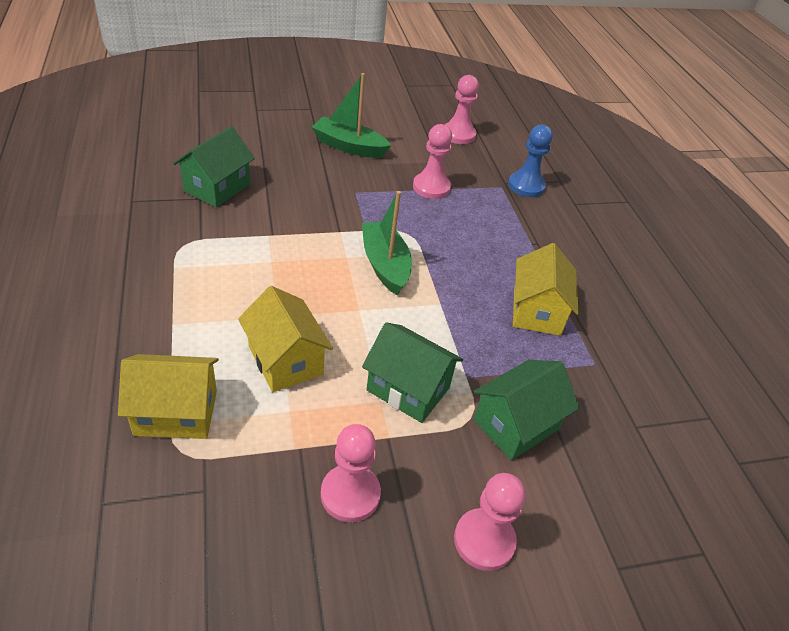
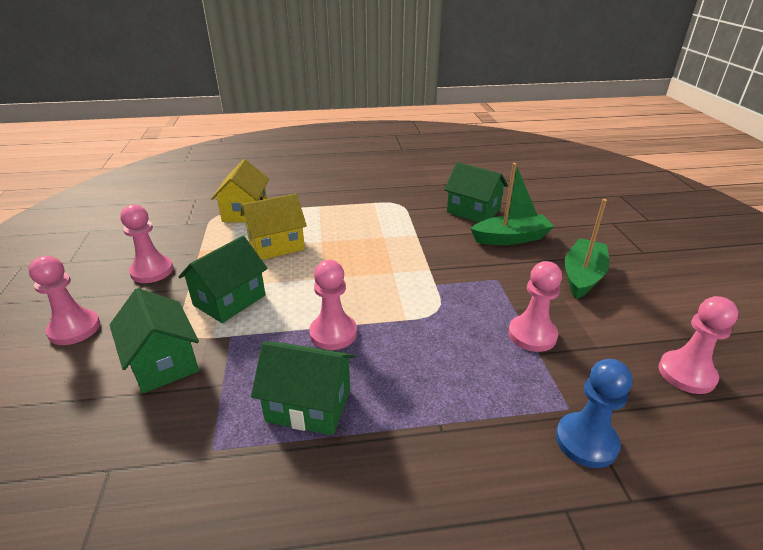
camera: 100 degrees right, 10 degrees down
(385, 265) = (384, 294): green boat -> green boat (511, 238)
(449, 299) = (333, 333): none -> pink pawn
(536, 311) = (309, 405): yellow house -> green house

